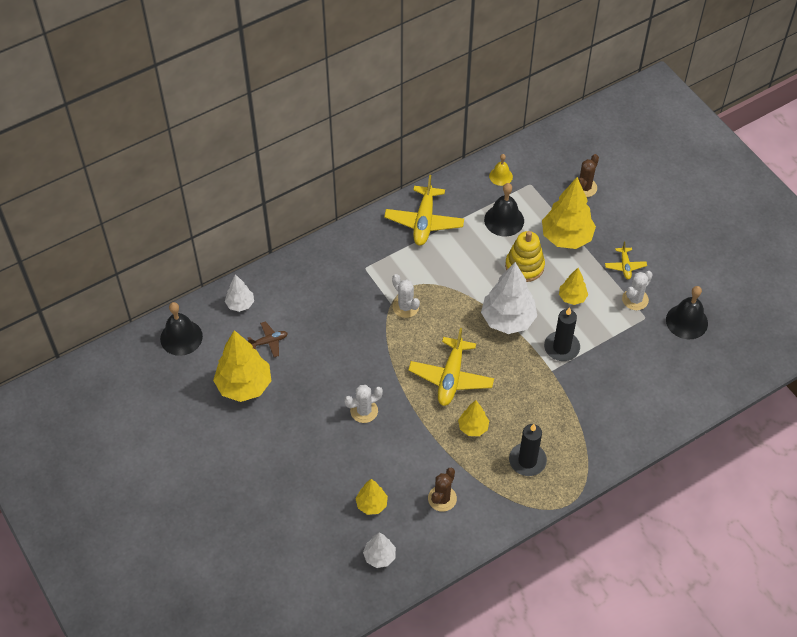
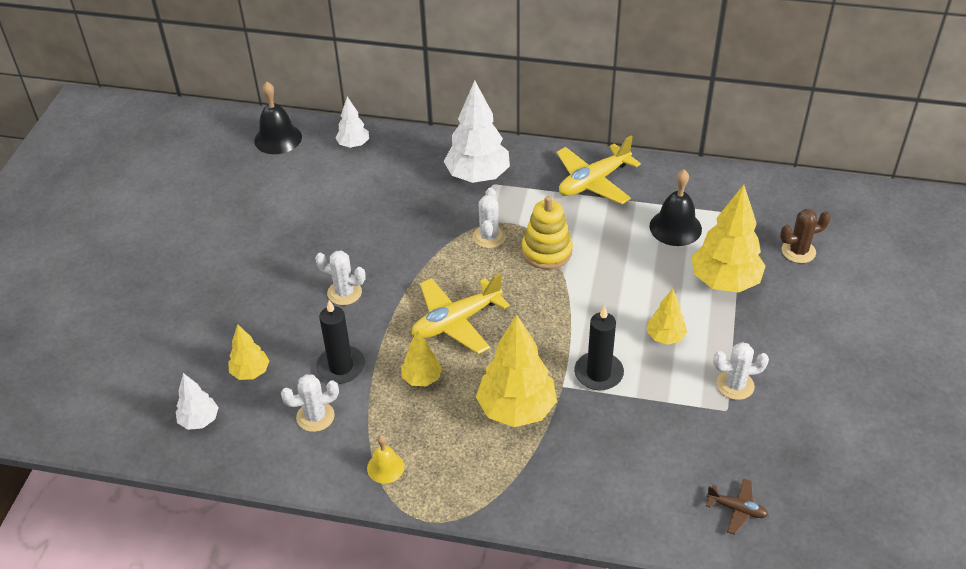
camera: 45 degrees right, 10 degrees down
(244, 385) = (277, 204): yellow tree -> yellow tree (516, 409)
(269, 342) = (339, 186): brown plane -> brown plane (737, 509)
(442, 498) = (315, 416): brown cactus -> white cactus
(501, 176) = (717, 190): yellow bell -> yellow bell (385, 467)
(508, 320) = (573, 312): white tree -> white tree (477, 176)
(524, 266) = (648, 278): yellow stacking toy -> yellow stacking toy (546, 251)
(527, 461) = (436, 447): black candle -> black candle (341, 367)
(625, 266) = (760, 347): yellow plane -> none
(686, 321) = (772, 447): black bell -> none

